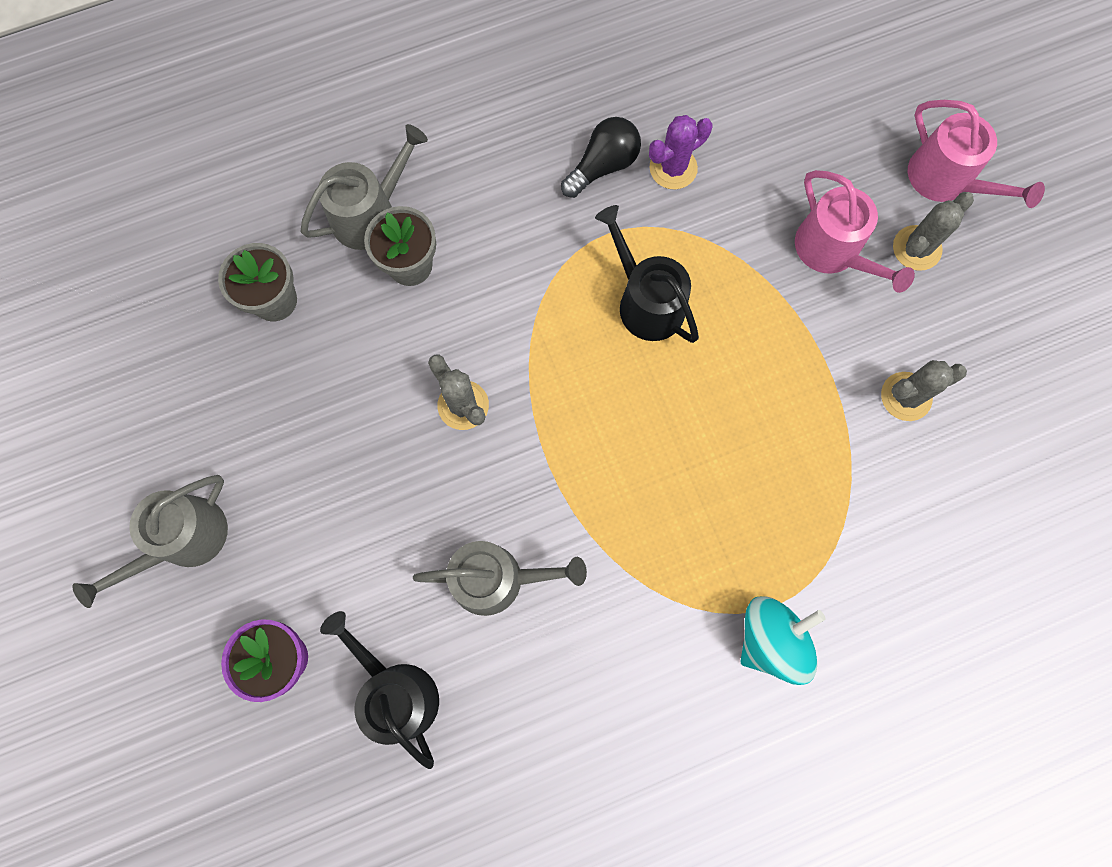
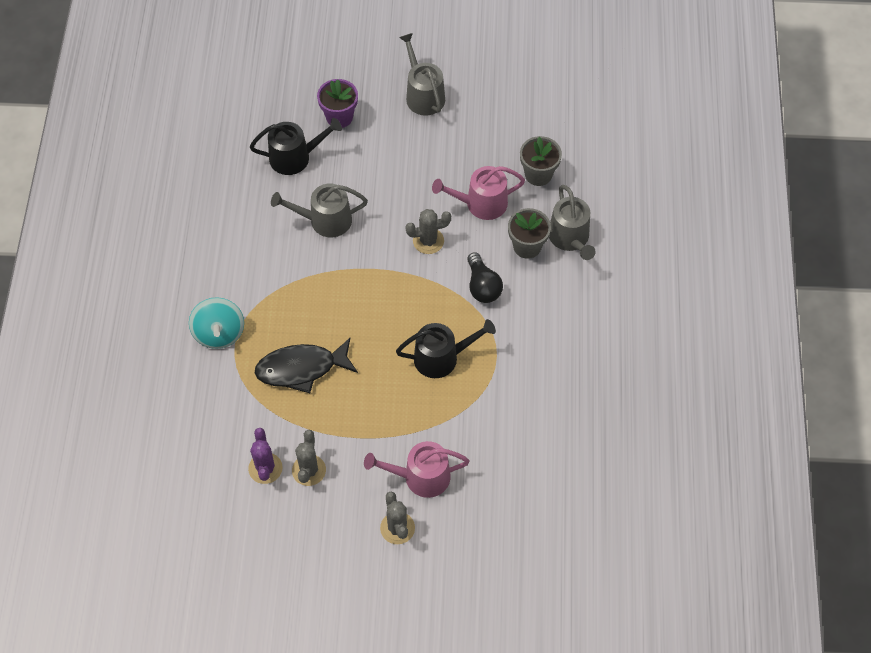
camera: 115 degrees right, 15 degrees down
(496, 579) = (325, 220): grey watering can -> grey watering can turned 60 degrees clockwise
(603, 166) = (543, 373): black light bulb -> black light bulb (482, 286)
(673, 168) = (522, 412): purple cactus -> purple cactus (265, 468)
(764, 484) = (301, 369): none -> black fish
(946, 180) = (435, 573): pink watering can -> pink watering can (481, 203)

